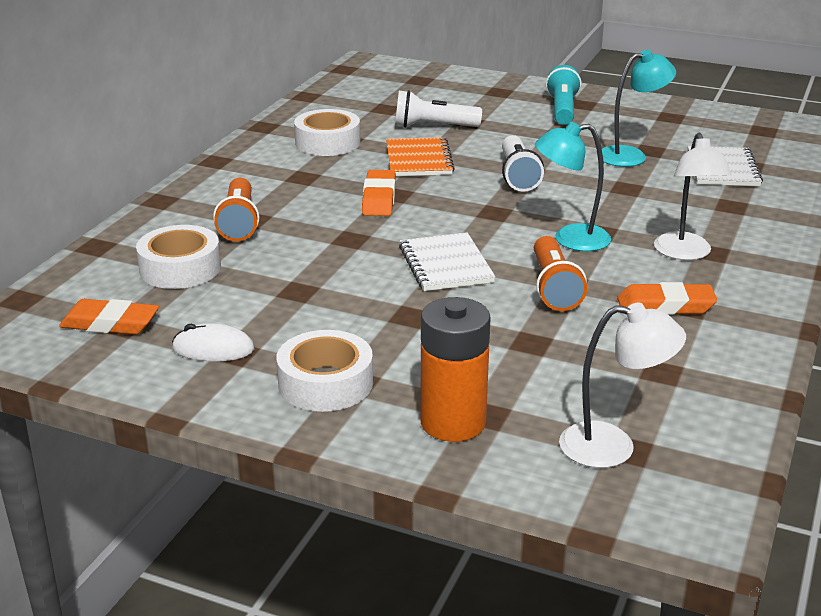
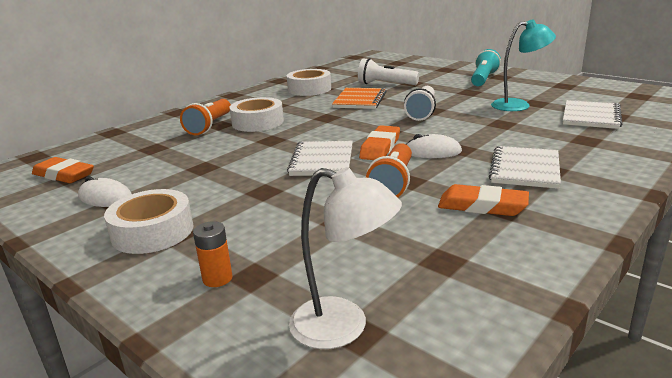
camera: 20 degrees right, 5 degrees down
(180, 268) = (145, 148): white tape -> white tape (257, 122)
(379, 198) = (313, 119): orange eraser -> orange eraser (380, 147)
(453, 422) = (217, 278): orange battery -> orange battery, size x0.49
(570, 239) = (432, 152): turquoise lamp -> white mouse
(685, 253) = (525, 169): white lamp -> white notebook

